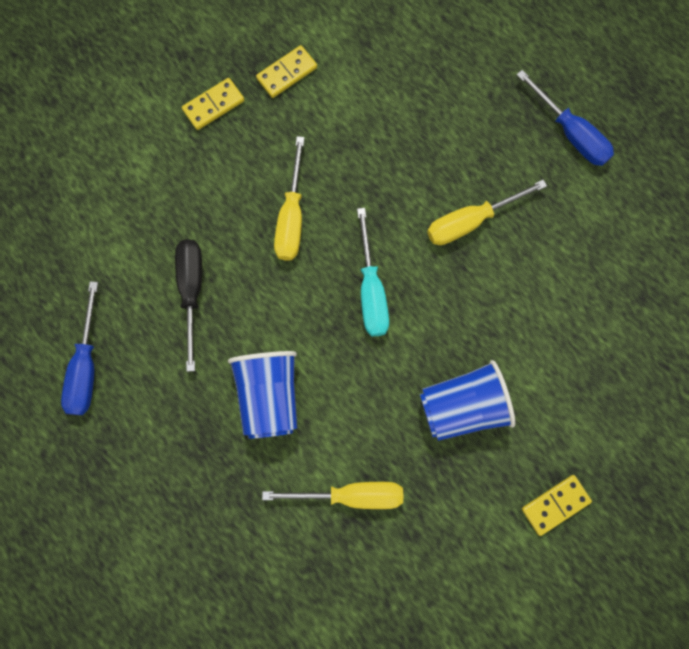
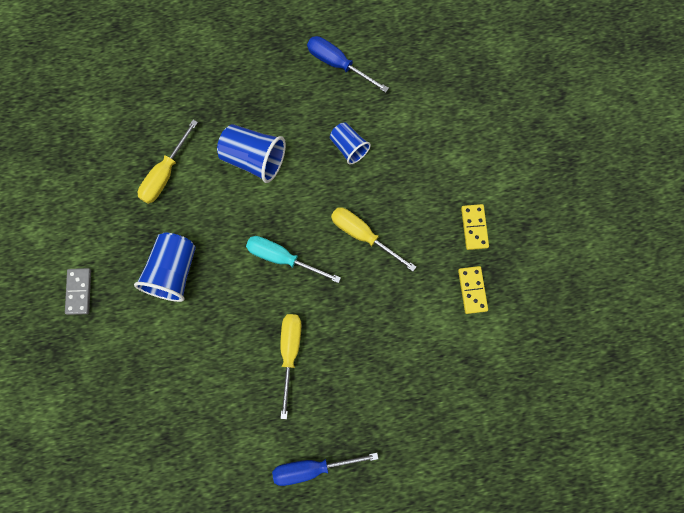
camera: 120 degrees right, 0 degrees up
(191, 291) = (349, 147): black screwdriver -> blue cup
(555, 505) = (79, 291): yellow domino -> grey domino

